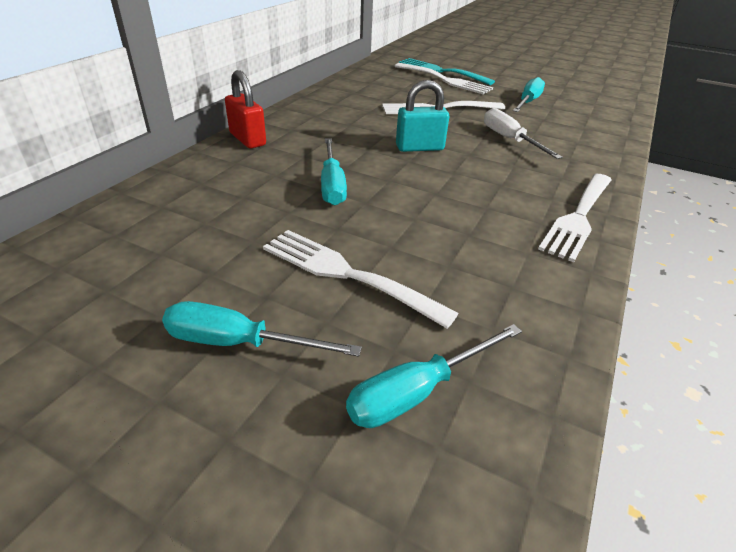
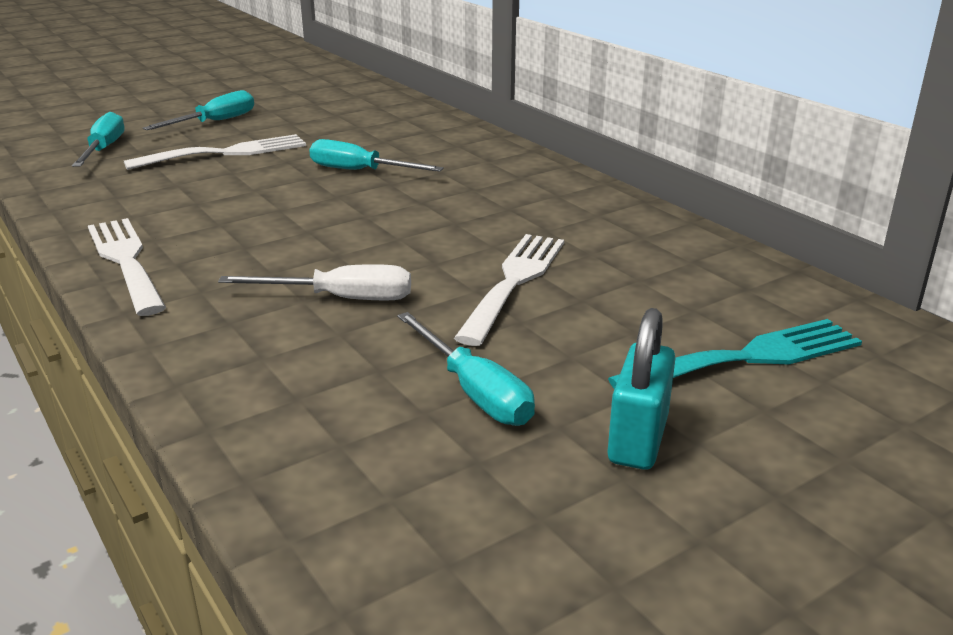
camera: 120 degrees right, 10 degrees down
(247, 139) = (509, 155): red padlock -> none
(419, 148) = (390, 229): turquoise padlock -> turquoise padlock (637, 439)
(445, 80) = (676, 342): white fork -> none

